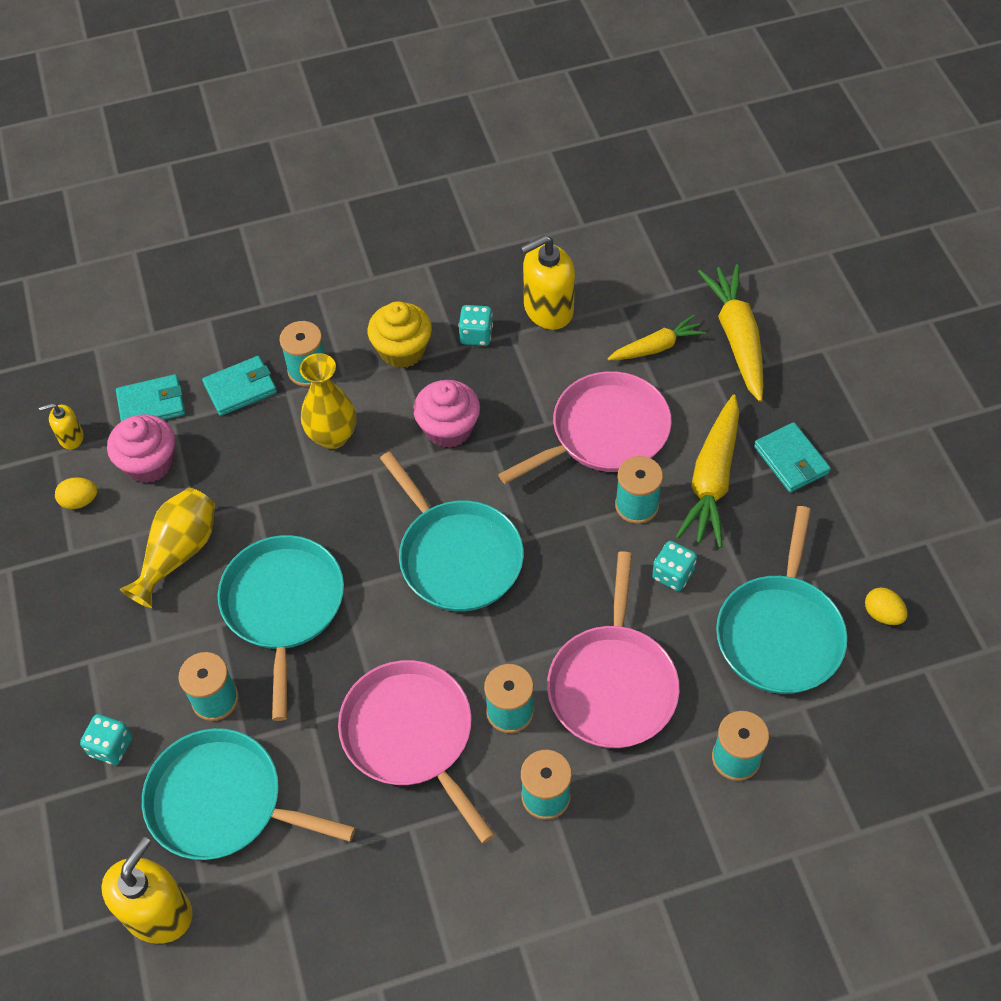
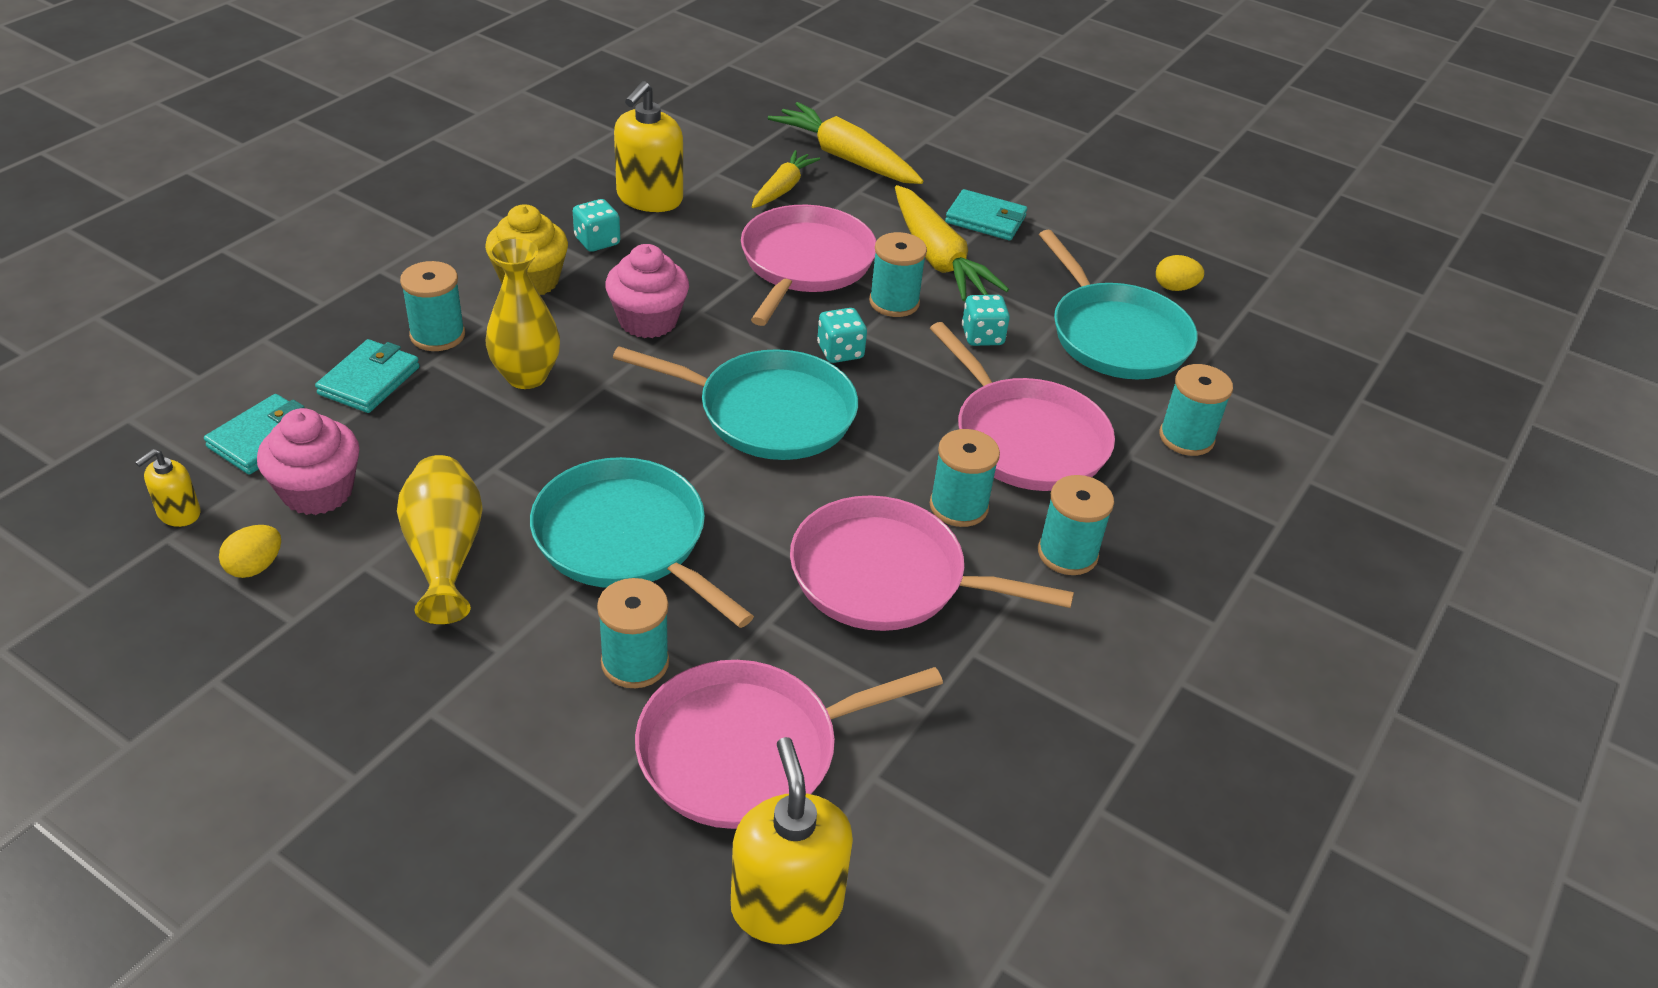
camera: 45 degrees left, 15 degrees down
(111, 746) = (550, 779): turquoise dice -> turquoise dice (840, 352)
(223, 802) = (748, 750): turquoise pan -> pink pan

